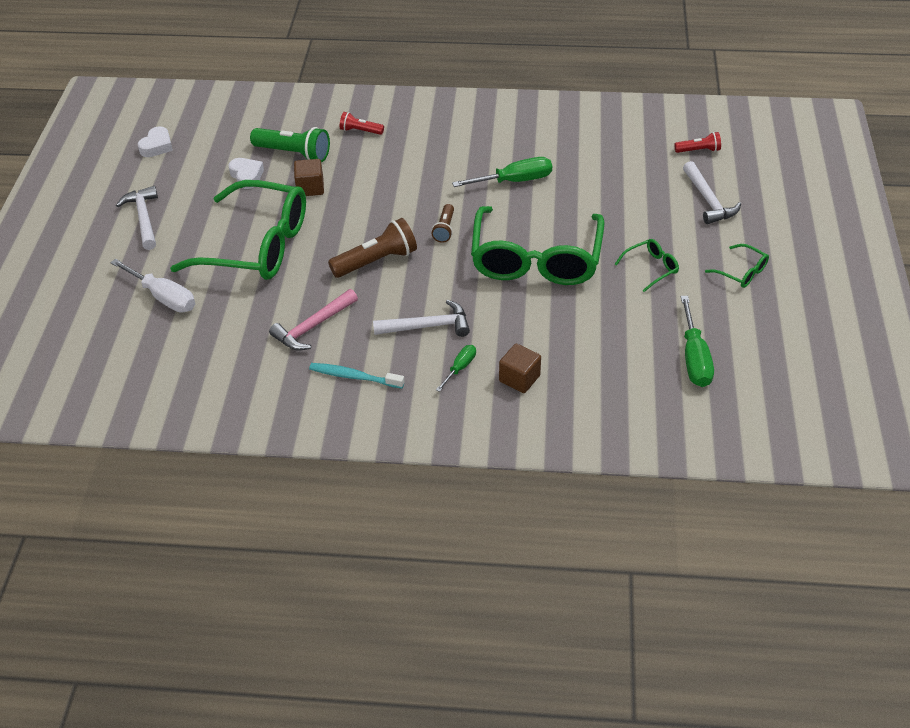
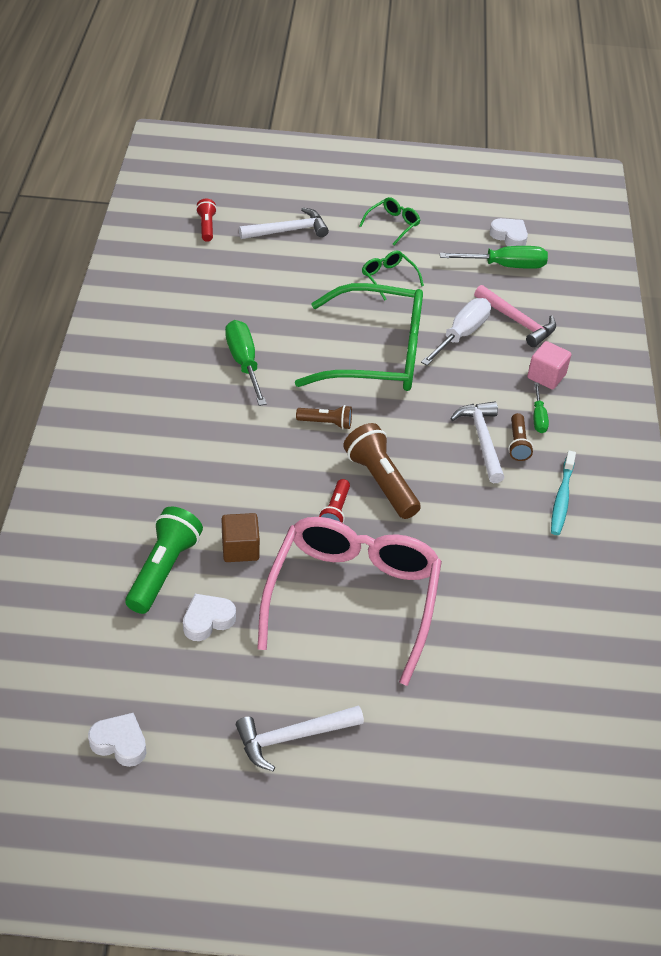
camera: 95 degrees left, 0 degrees up
(163, 297) = (452, 692): white screwdriver -> white screwdriver (461, 335)
(257, 245) = (353, 598): green glasses -> pink glasses
(313, 326) = (491, 536): pink hammer -> pink hammer (517, 321)
(360, 131) = (123, 500): red flashlight -> red flashlight (335, 511)
(423, 350) = (517, 444): none -> brown flashlight
(460, 368) = (538, 417): green screwdriver -> green screwdriver turned 120 degrees counterclockwise
(519, 378) = (546, 376): brown cube -> pink cube
(749, 364) = (509, 236): none -> white heart

